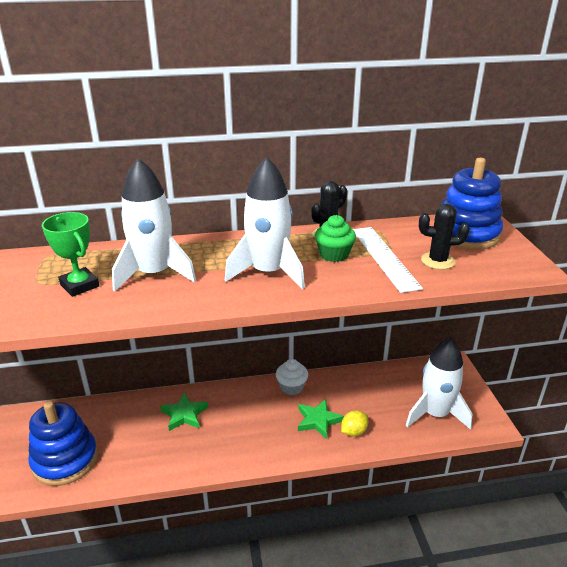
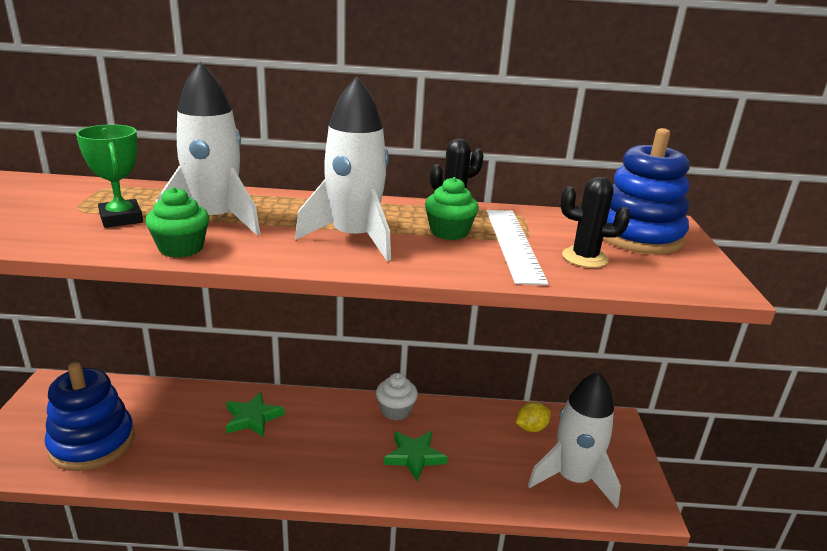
camera: 10 degrees right, 5 degrees down
(144, 305) = (181, 248): none -> green cupcake
(353, 431) = (455, 479): yellow lemon -> yellow lemon (531, 428)

